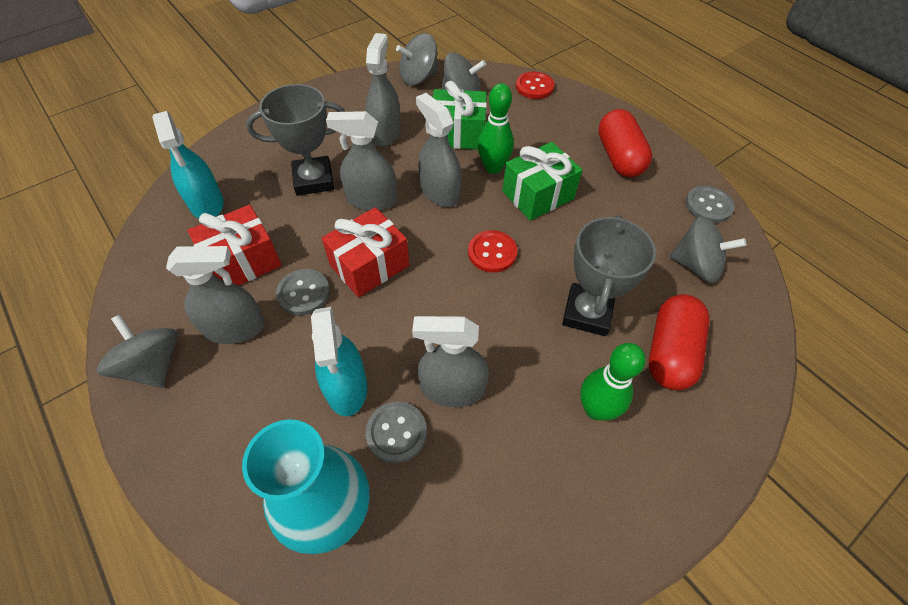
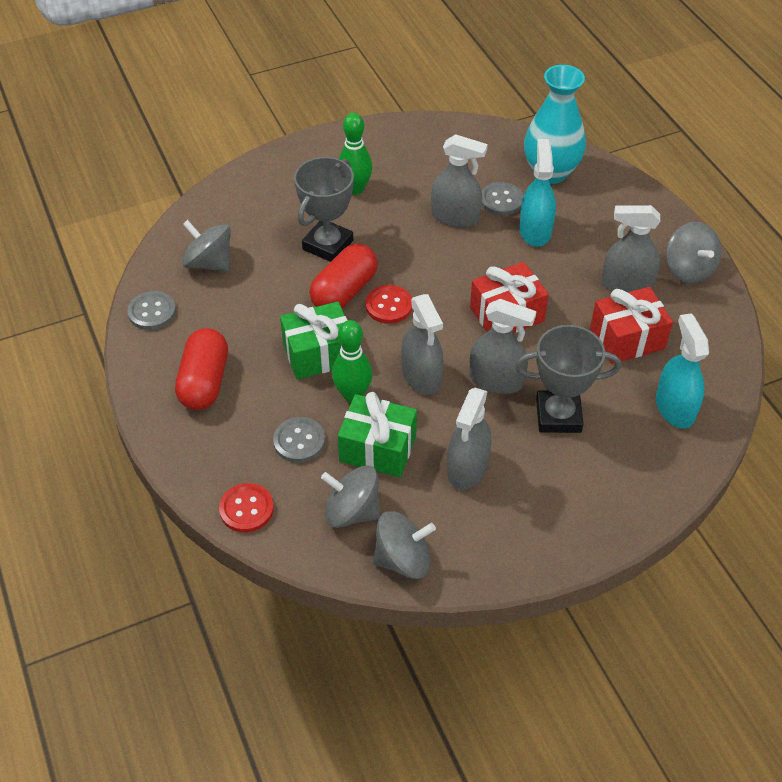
camera: 165 degrees left, 5 degrees down
(303, 293) = (568, 301): grey button -> grey button (299, 441)
(670, 352) = (279, 210): red capsule -> red capsule (344, 291)

